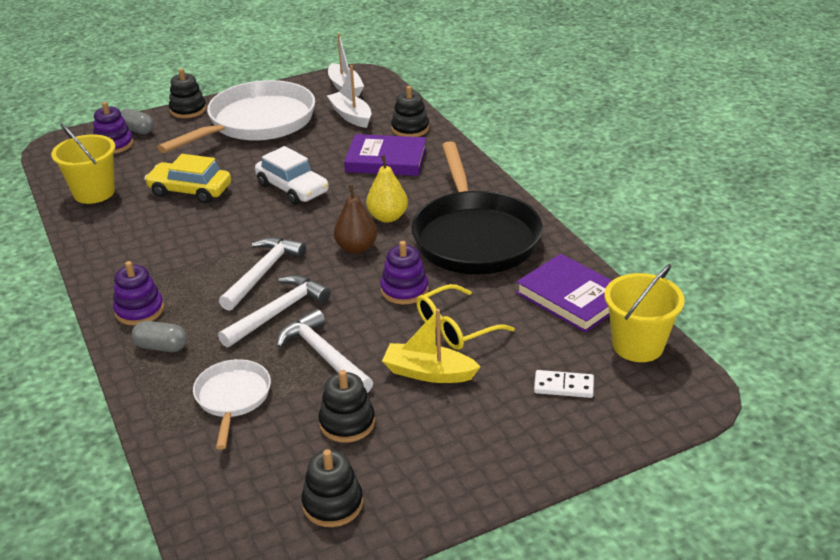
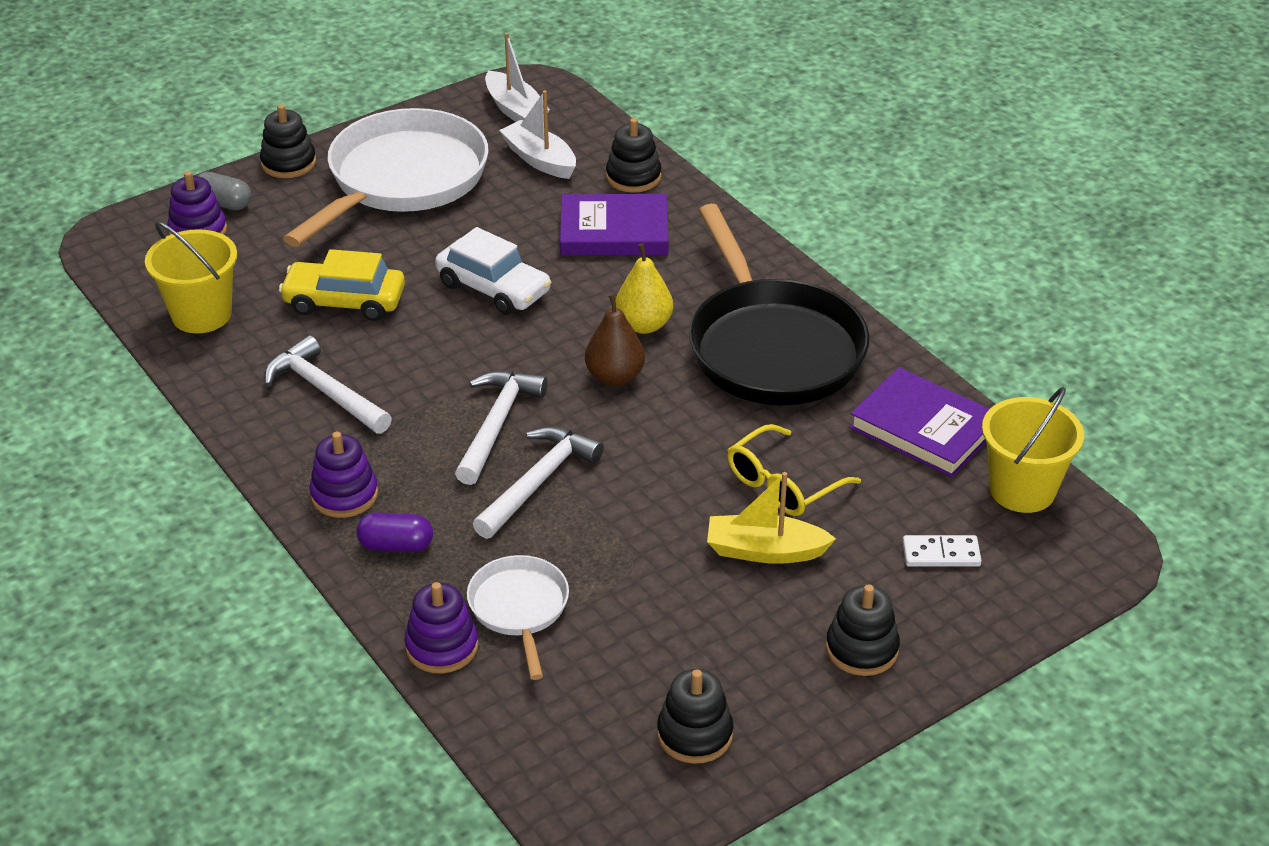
camera: 10 degrees left, 5 degrees up
(161, 347) = (396, 545): grey capsule -> purple capsule
(324, 355) = (620, 539): white hammer -> white hammer (325, 391)
(347, 423) = (680, 628): black stacking toy -> black stacking toy (862, 649)
(404, 290) = (699, 435): purple stacking toy -> purple stacking toy (442, 646)

